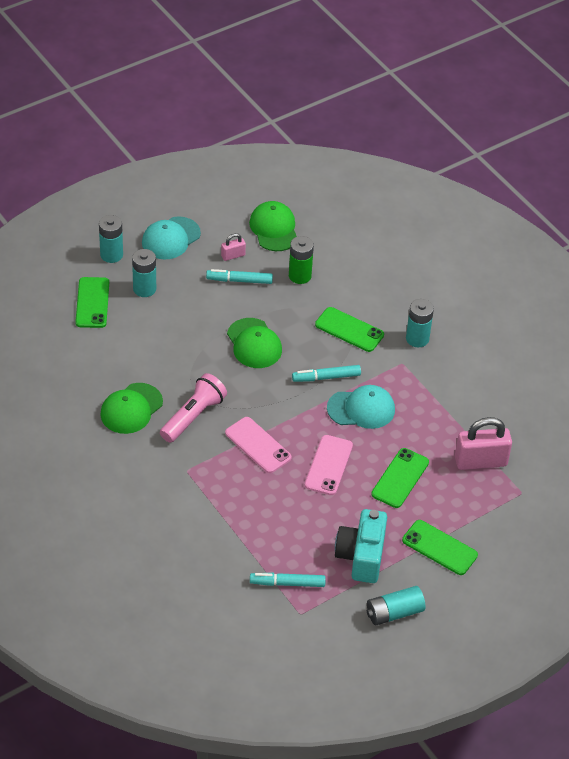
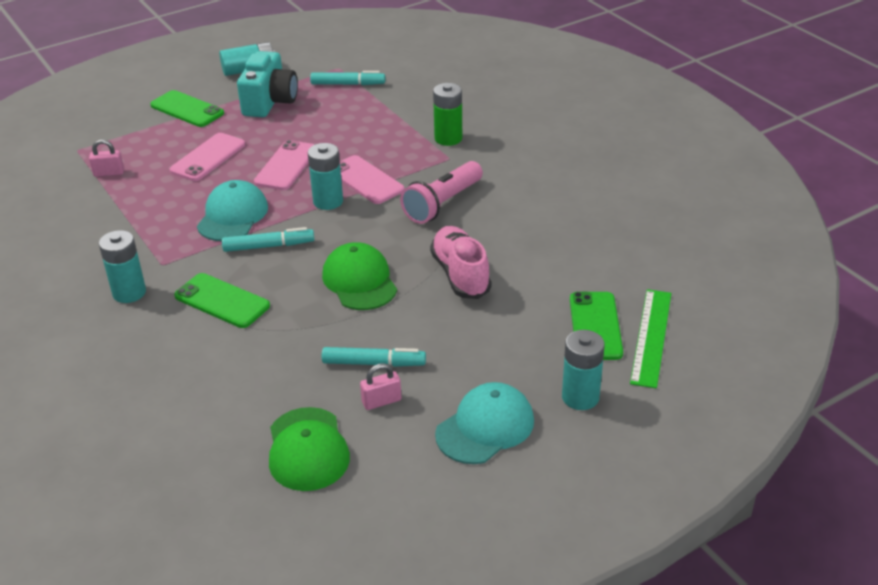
camera: 175 degrees left, 10 degrees down
(57, 294) = (651, 337): none -> green ruler
(131, 408) = (520, 209): green cap -> none
(144, 289) = (520, 347): turquoise battery -> turquoise battery (328, 201)
(181, 347) = (460, 274): none -> pink shoe
(299, 276) = (278, 373): green battery -> green battery (448, 138)
(361, 409) = (232, 216): turquoise cap -> turquoise cap turned 105 degrees clockwise
(400, 478) = (208, 157): green phone -> pink phone
(480, 461) = (109, 173): pink padlock -> pink padlock, size x0.50

